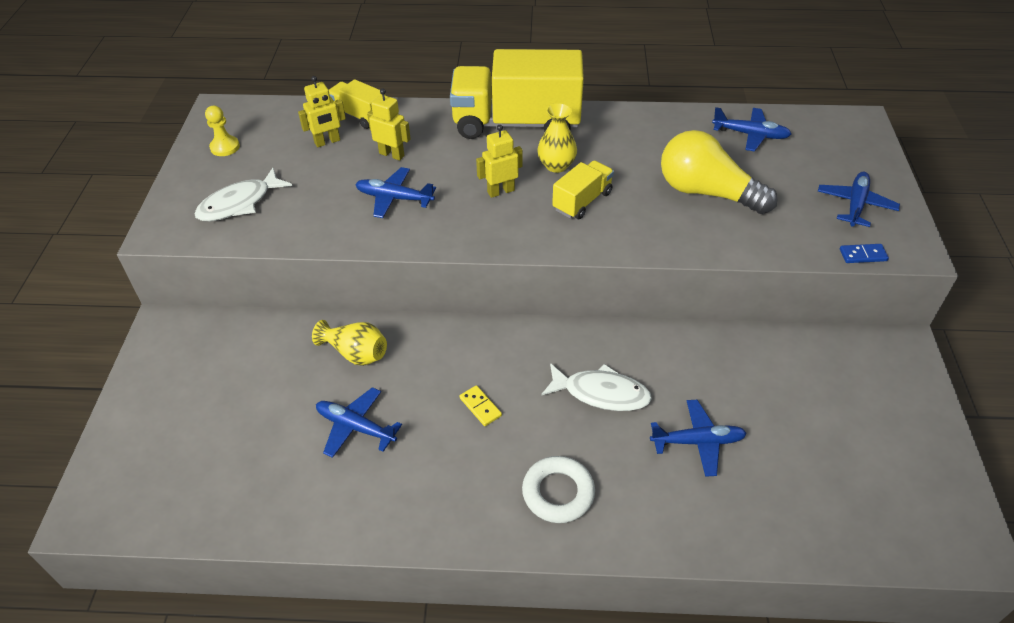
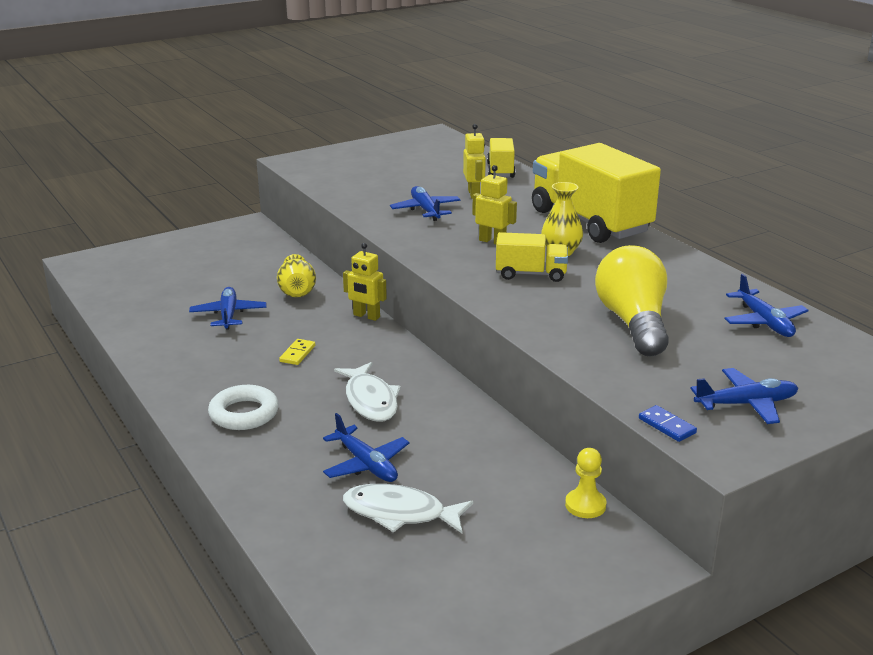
camera: 55 degrees right, 20 degrees down
(225, 147) = (398, 147): yellow pawn -> yellow pawn (585, 505)
(239, 203) = (348, 170): white fish -> white fish (400, 513)
(327, 142) = (453, 171): yellow robot -> yellow robot (366, 316)

